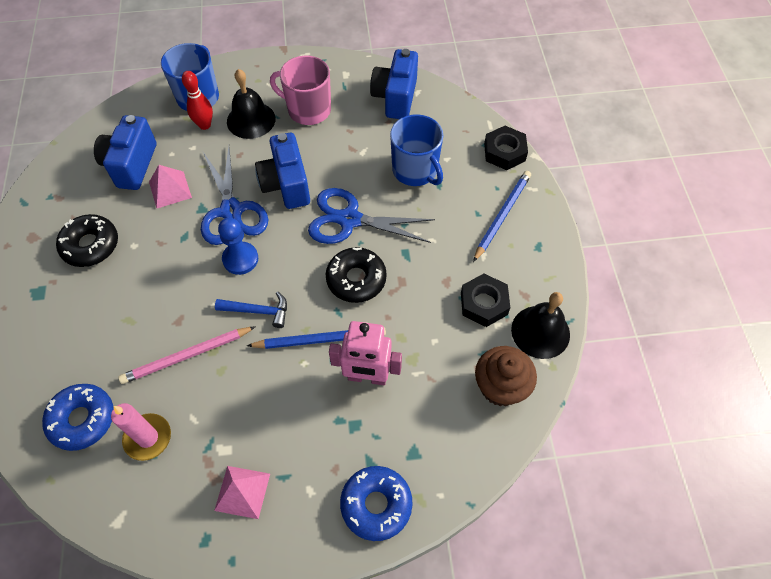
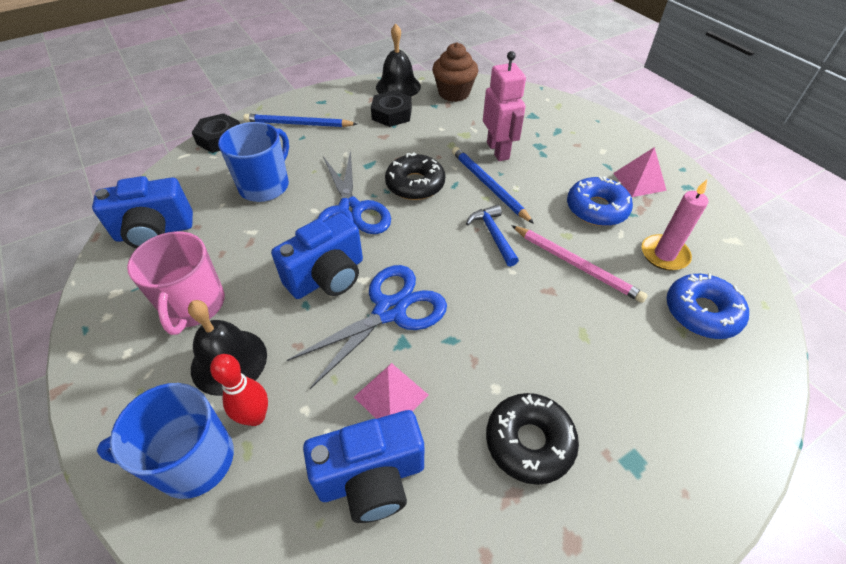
camera: 115 degrees left, 10 degrees down
(240, 259) = (447, 273): blue pawn -> none
(376, 505) = (580, 120): blue donut -> blue donut (596, 209)

